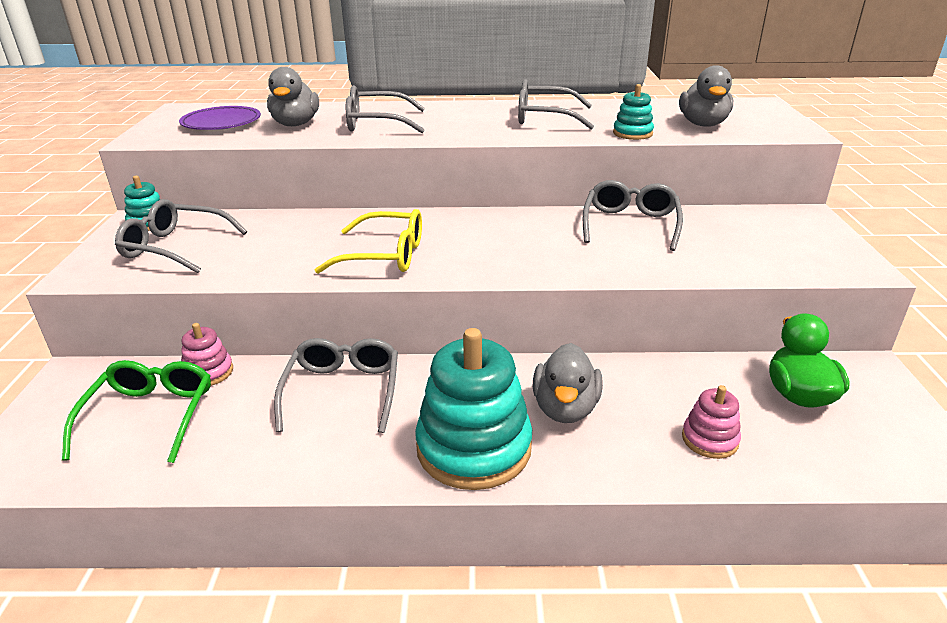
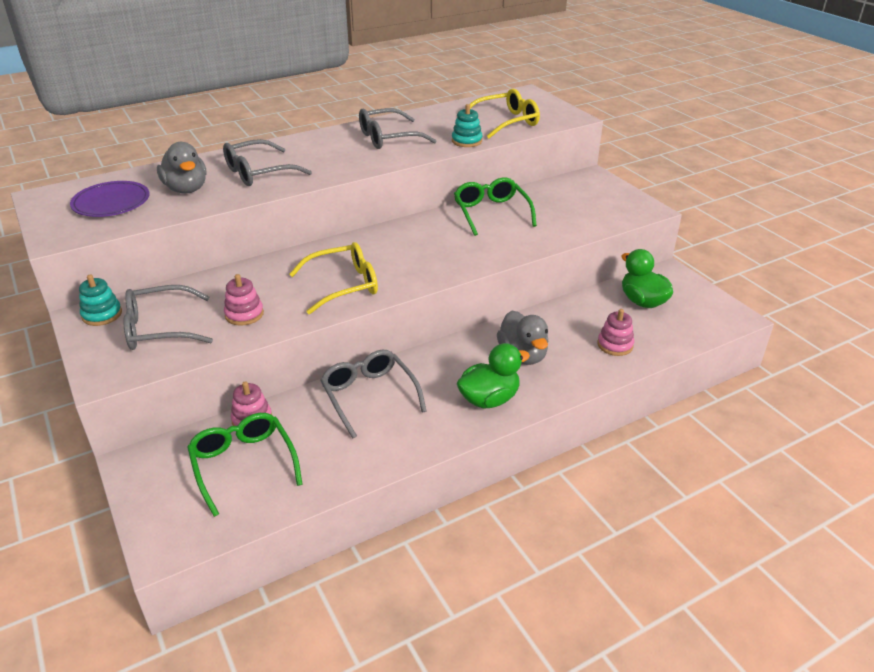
camera: 30 degrees left, 5 degrees up
(259, 256) = (244, 314): none -> pink stacking toy
(474, 448) = (489, 399): turquoise stacking toy -> green duck
(630, 225) = (491, 213): grey glasses -> green glasses
(703, 124) = (506, 122): grey duck -> yellow glasses

